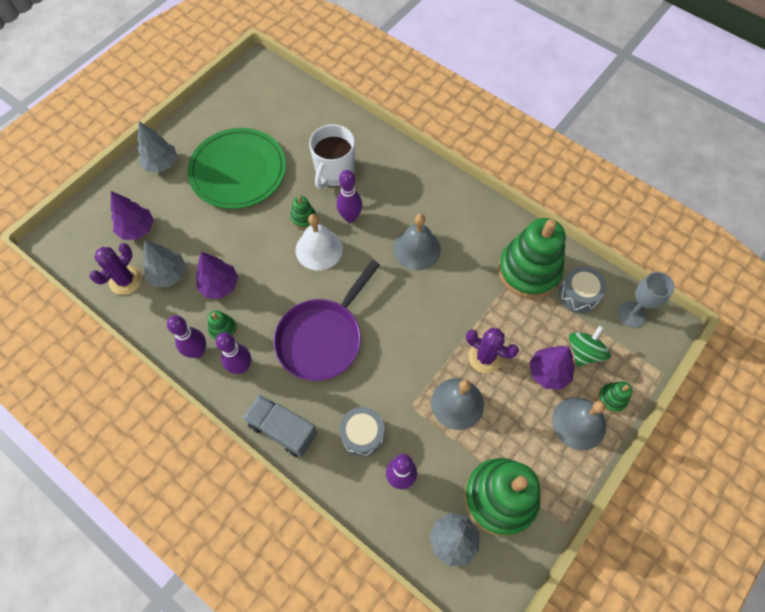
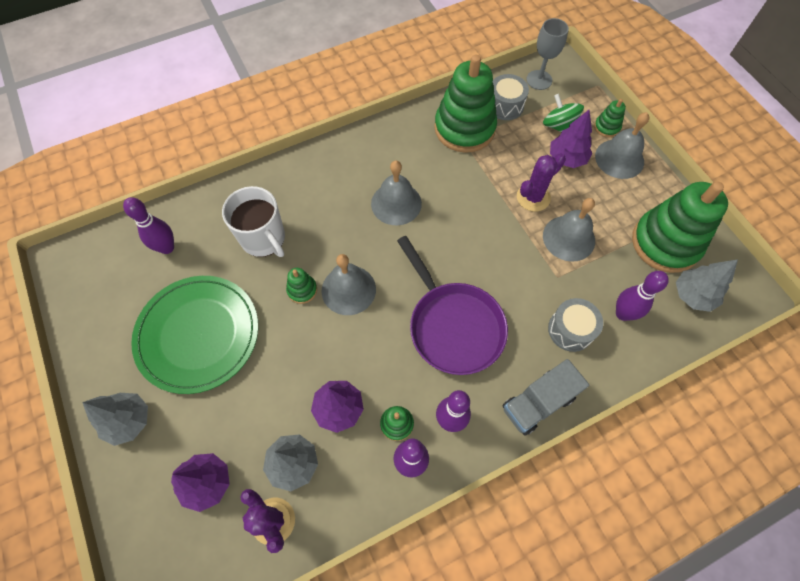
camera: 65 degrees left, 0 degrees up
(319, 249) = (348, 290): white bell -> grey bell
(350, 217) = (327, 246): purple bowling pin -> purple bowling pin (167, 247)

